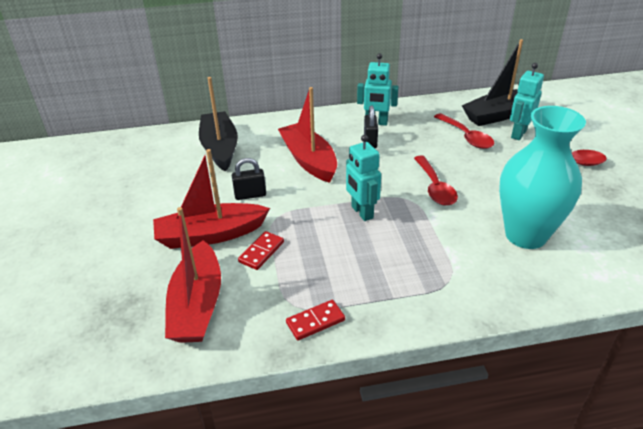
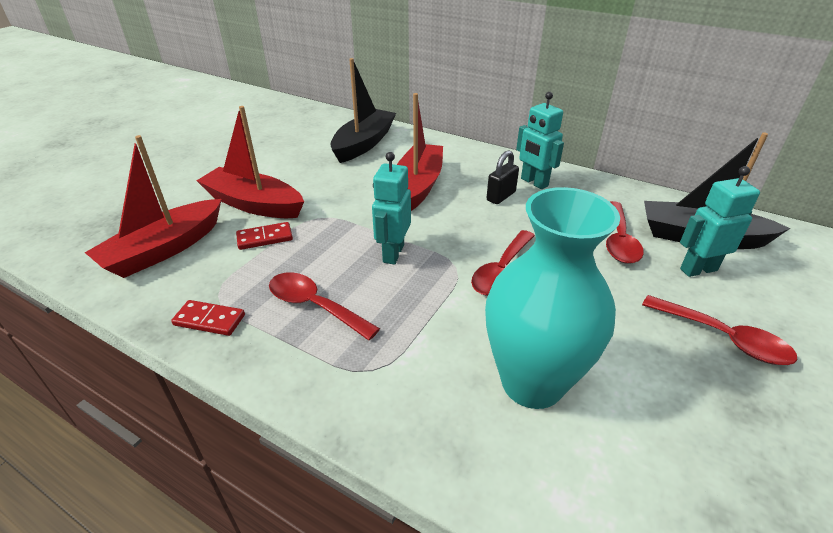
camera: 40 degrees right, 0 degrees up
(250, 195) = (328, 190): black padlock -> none
(365, 270) = (314, 306): none -> red spoon

